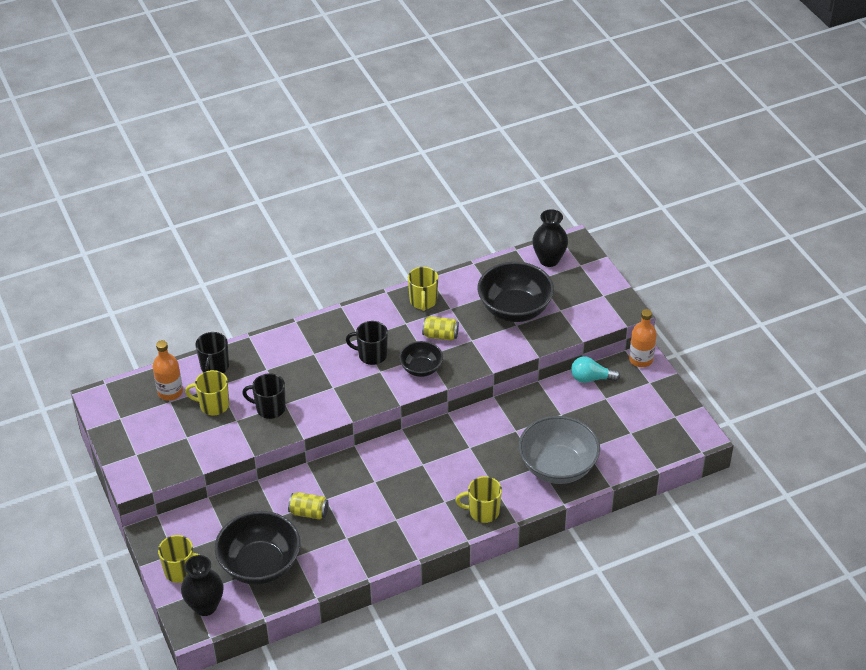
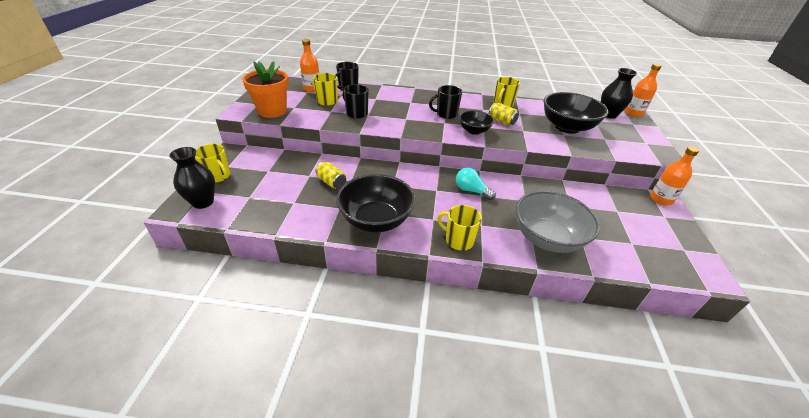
camera: 30 degrees right, 5 degrees down
(168, 457) = (272, 111): none -> orange flower pot
(260, 565) = (266, 196): black bowl -> black bowl (376, 220)
(371, 355) = (446, 114): black mug -> black mug turned 60 degrees counterclockwise
(575, 242) = (633, 113): none -> orange bottle
(591, 378) = (609, 194): turquoise light bulb -> turquoise light bulb (471, 191)

